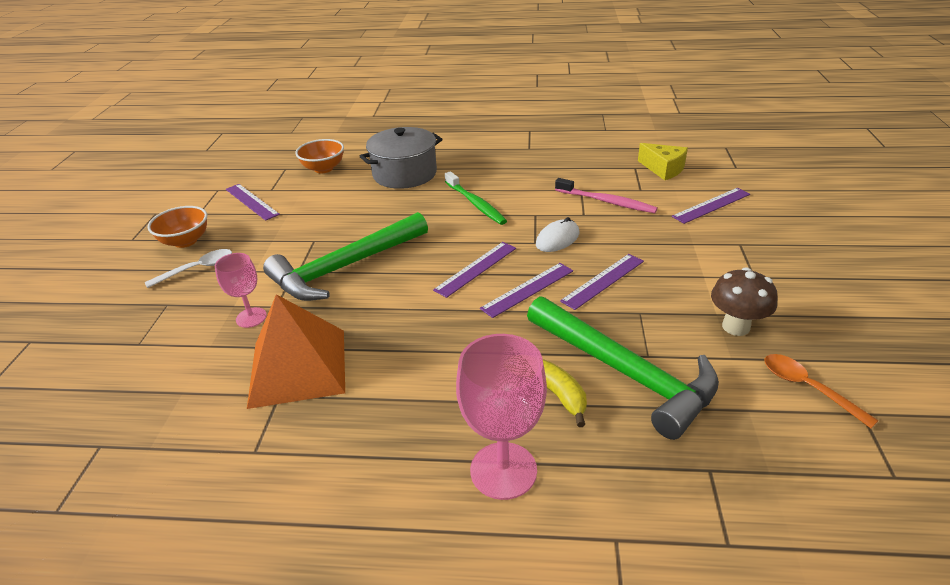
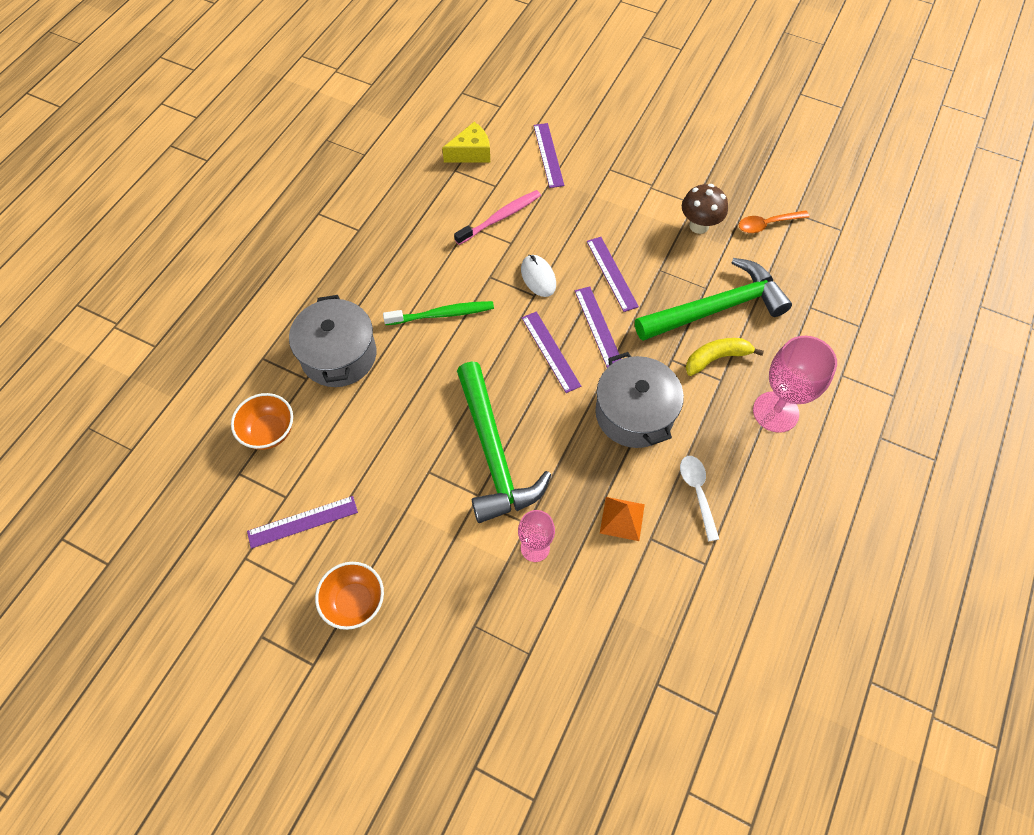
camera: 70 degrees left, 25 degrees up
(197, 269) = (422, 592): white spoon -> white spoon (697, 493)
(298, 367) = (622, 518): orange pyramid -> orange pyramid, size x0.49
(433, 342) = (634, 413): none -> grey pot

